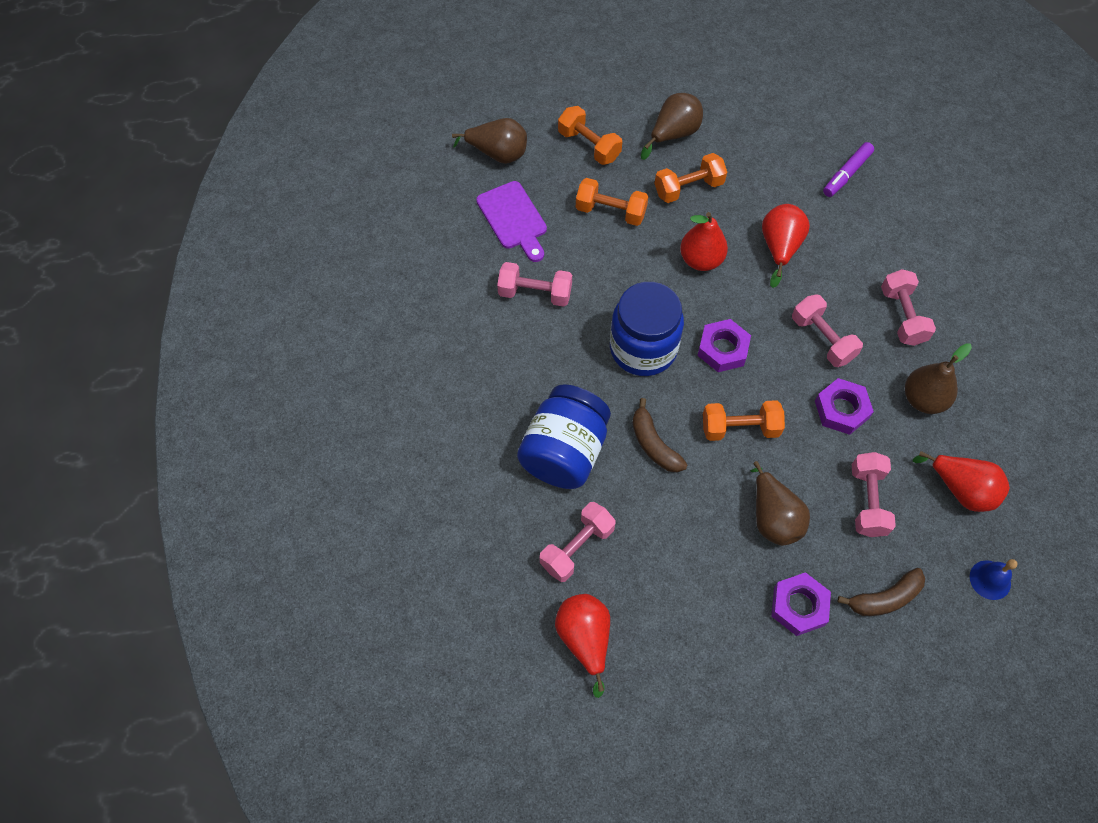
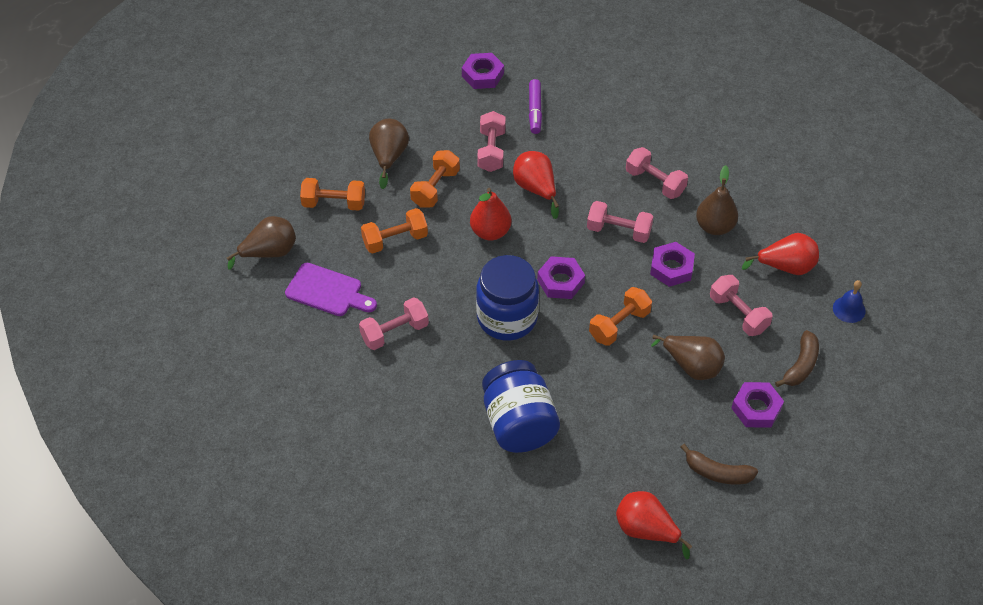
camera: 40 degrees left, 10 degrees down
(577, 547) = (586, 478): pink dumbbell -> pink dumbbell (491, 151)
(654, 444) = (573, 375): brown banana -> brown banana (717, 472)
(827, 111) = (482, 75): none -> purple nut

